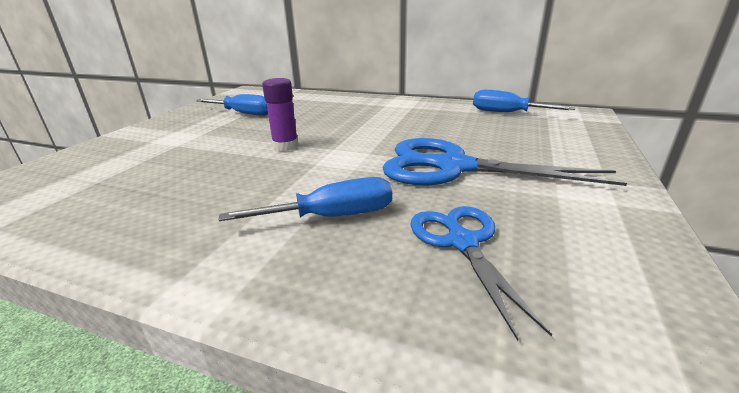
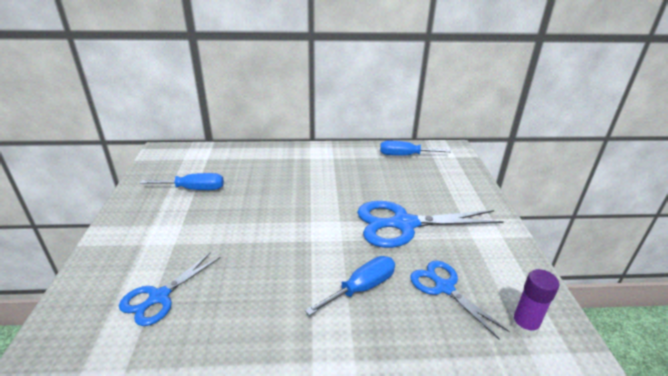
camera: 25 degrees left, 5 degrees up
(108, 179) = (159, 297): none -> blue scissors
(285, 146) = (271, 226): purple glue stick -> purple glue stick (524, 325)

